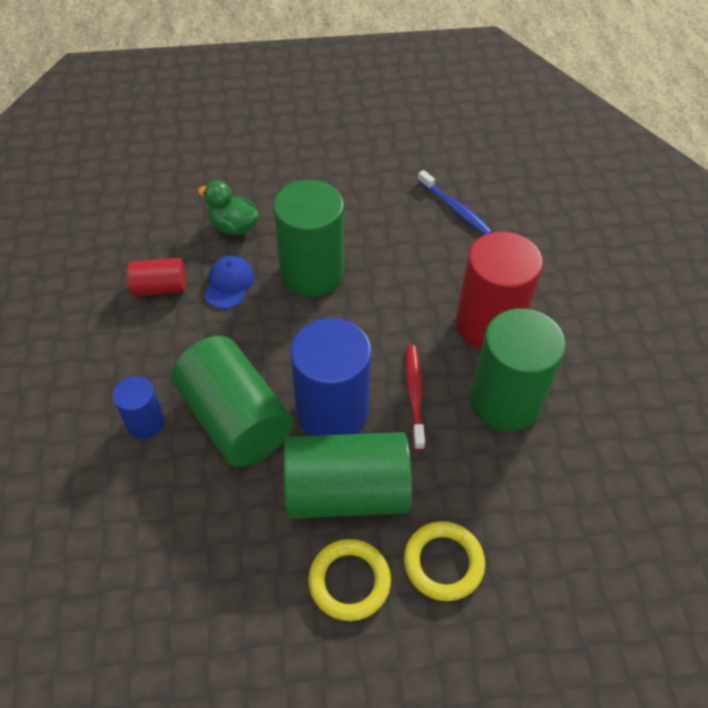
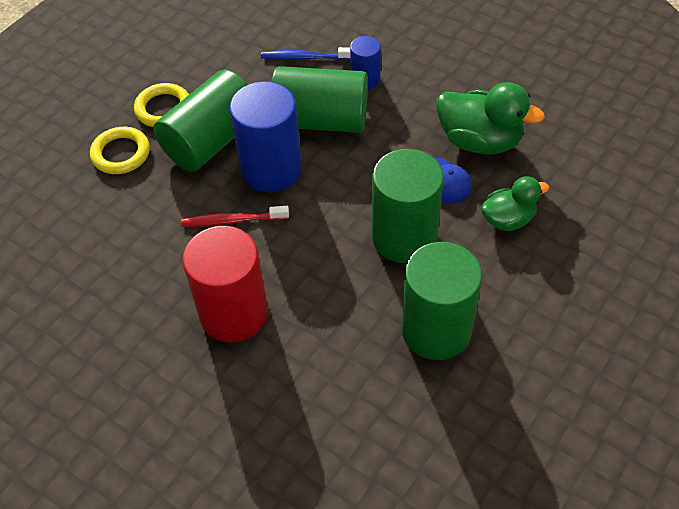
camera: 135 degrees right, 0 degrees up
(160, 288) = (479, 141): red cylinder -> green duck
(414, 394) = (233, 221): red toothbrush -> red toothbrush turned 135 degrees clockwise
(455, 208) = (375, 399): blue toothbrush -> blue toothbrush (305, 58)
(505, 401) = (167, 267): green cylinder -> green cylinder (436, 330)

